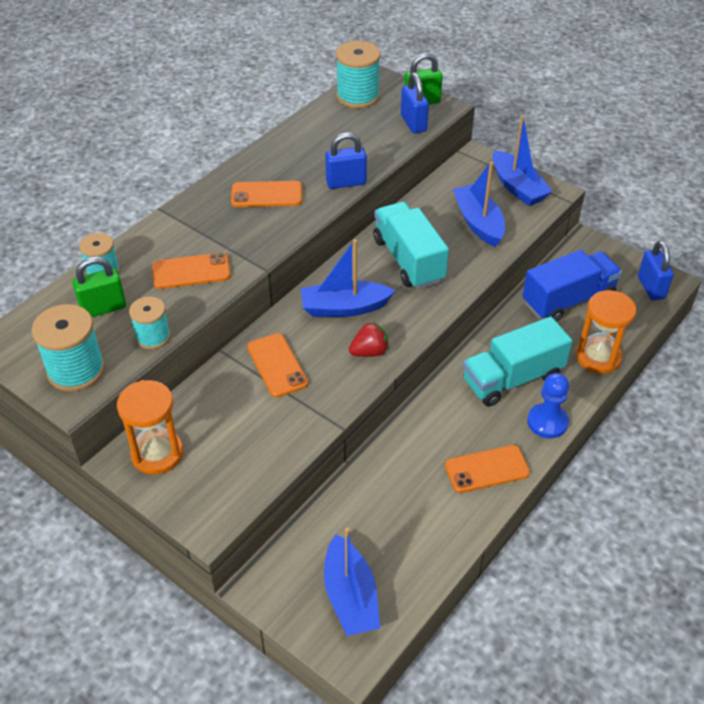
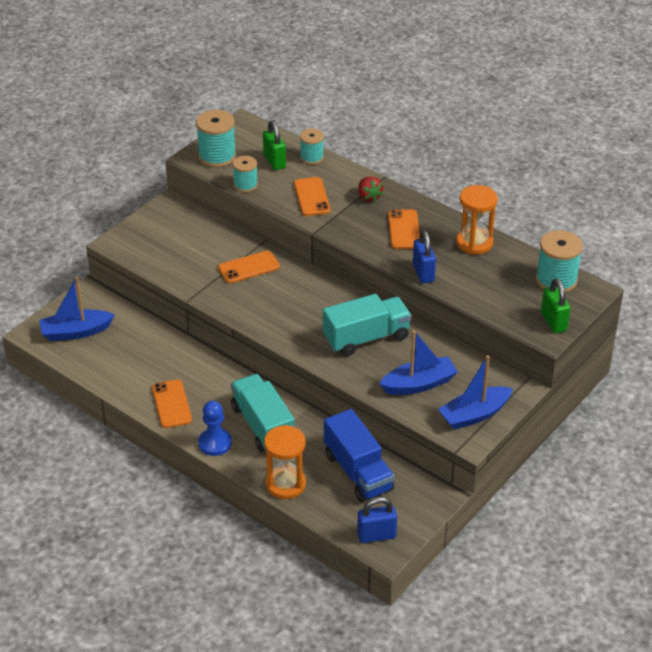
camera: 90 degrees right, 5 degrees down
(157, 454) = (173, 218): orange hourglass -> orange hourglass (474, 243)
(344, 308) = (309, 301): blue boat -> none
(369, 352) = (260, 314): red strawberry -> red strawberry (369, 197)
(413, 123) = (517, 315): blue padlock -> none

